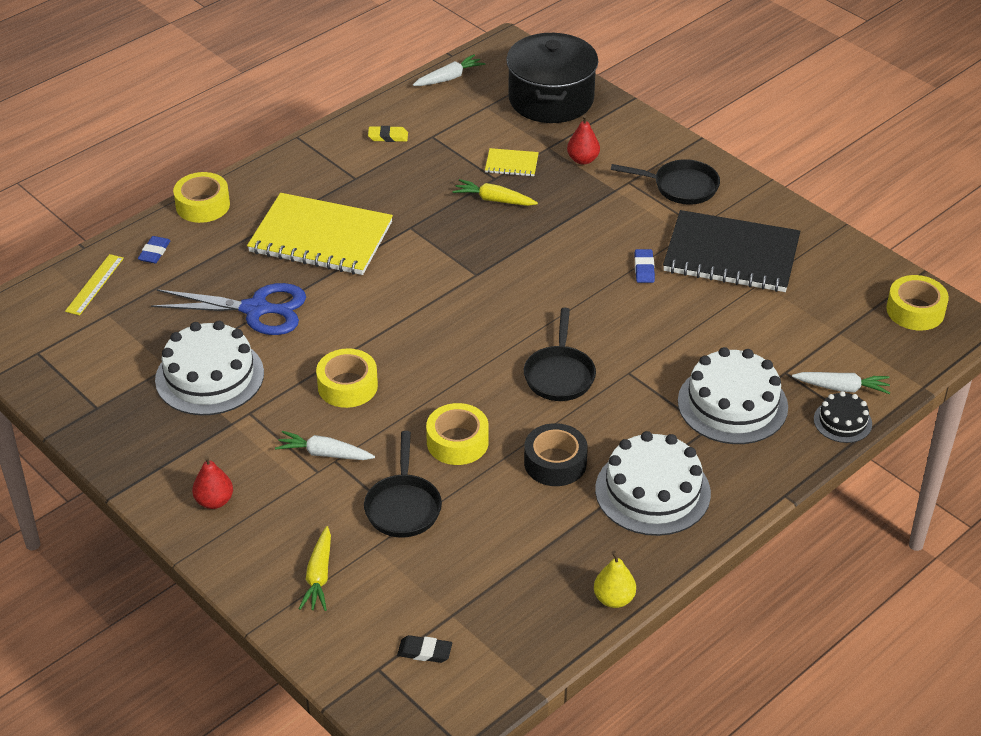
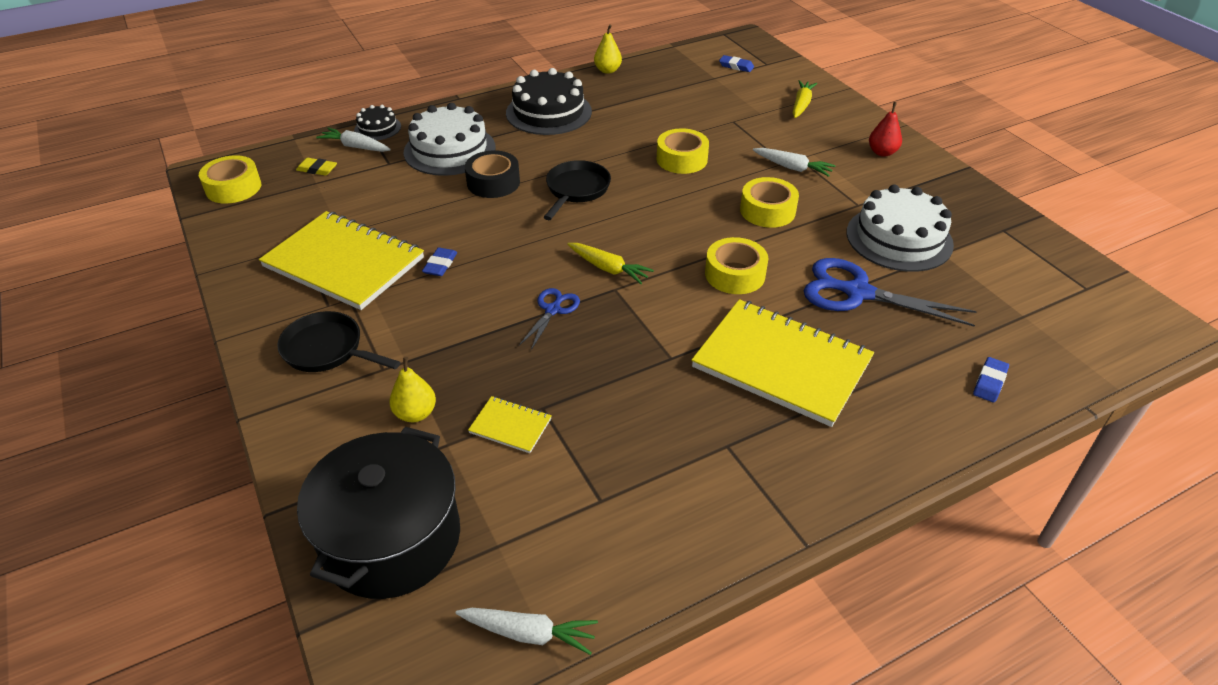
camera: 165 degrees left, 0 degrees up
(94, 284) = (1052, 353): yellow ruler -> none
(203, 205) = (939, 442): yellow tape -> yellow tape (735, 274)
(388, 136) = (666, 514): yellow eraser -> yellow eraser (317, 169)
(403, 506) = (734, 129): black pan -> none
(424, 652) = (736, 66): black eraser -> blue eraser
(449, 78) = (529, 633): white carrot -> white carrot turned 150 degrees counterclockwise
(494, 200) = (557, 375): yellow carrot -> yellow carrot (608, 268)
(521, 247) = (553, 310): none -> blue scissors
(555, 463) = (610, 137): black tape -> black tape (493, 182)
(583, 160) = (415, 413): red pear -> yellow pear
(652, 491) = (548, 112): white cake -> black cake
(731, 255) = (344, 263): black notebook -> yellow notebook

